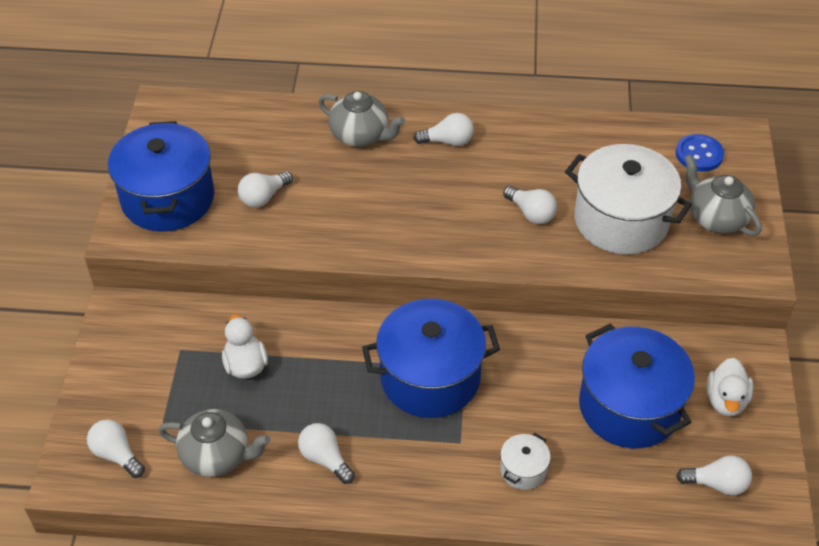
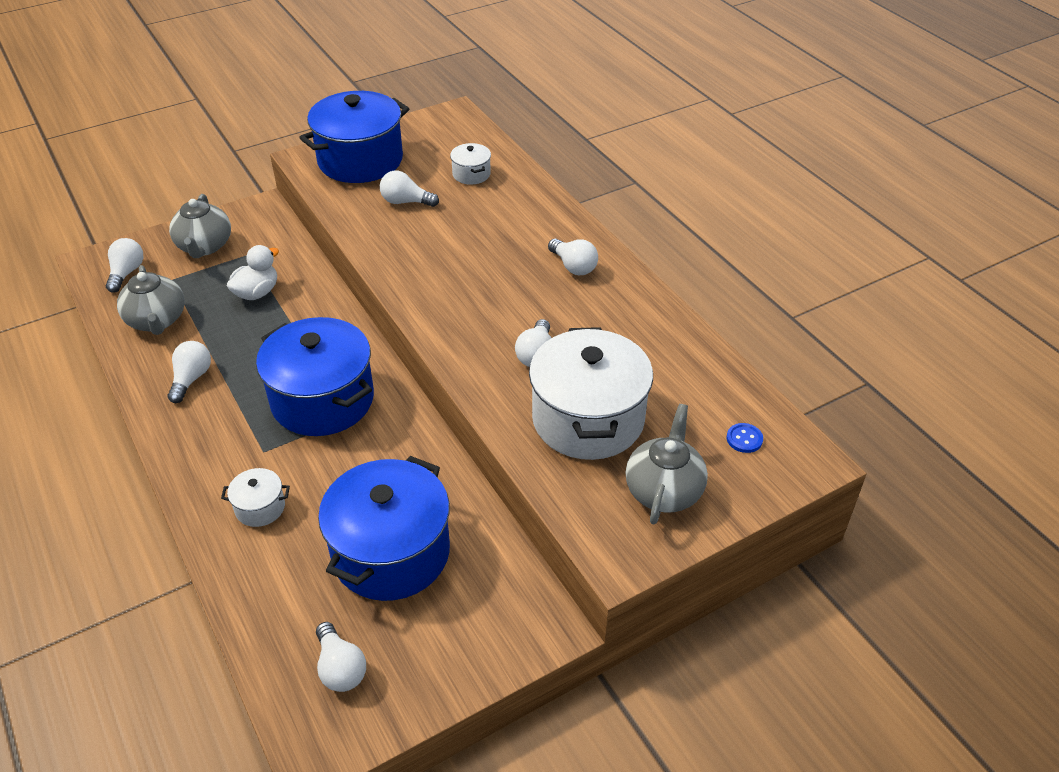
camera: 55 degrees right, 5 degrees down
(266, 138) = (471, 174): none -> white pot
(361, 135) = (527, 217): grey teapot -> grey teapot (204, 246)
(699, 154) = (744, 439): blue button -> blue button, size x0.60
(725, 400) = (458, 629): white duck -> none

